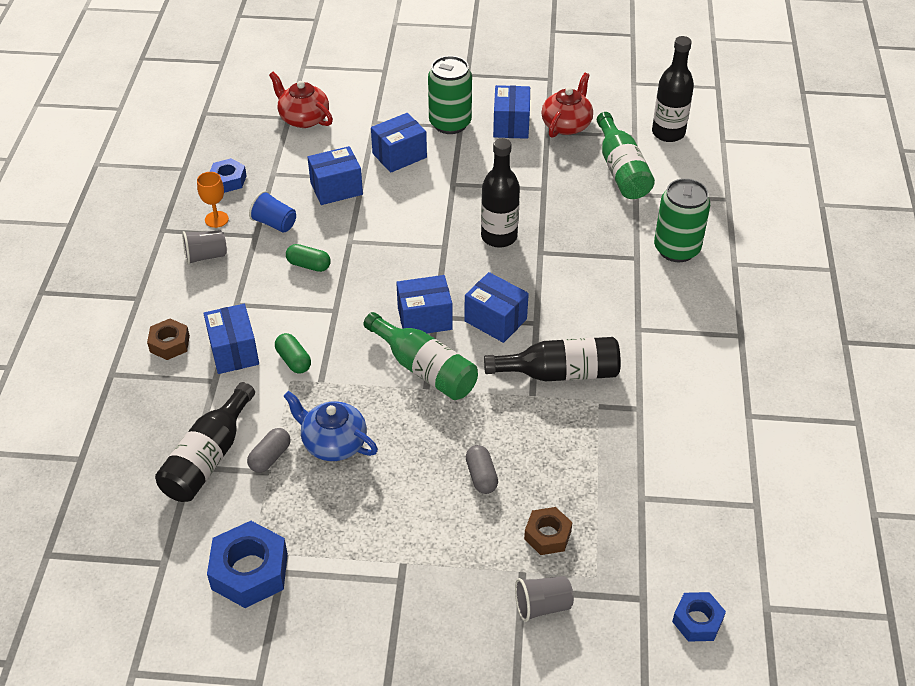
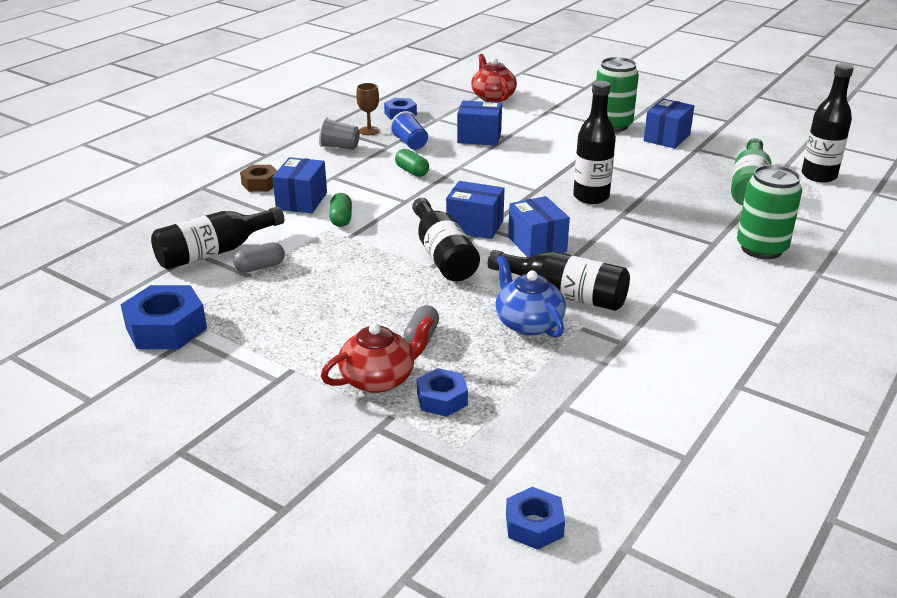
camera: 30 degrees right, 15 degrees down
(216, 219) = (369, 131): orange goblet -> brown goblet
(333, 443) = (318, 275): blue teapot -> blue teapot (528, 323)
(399, 155) = (550, 132): blue box -> none
(424, 369) = (443, 255): green bottle -> black bottle
(542, 606) = (385, 448): grey cup -> none
(547, 535) = (442, 399): brown nut -> blue nut
(566, 125) = (719, 149): red teapot -> red teapot (379, 379)

